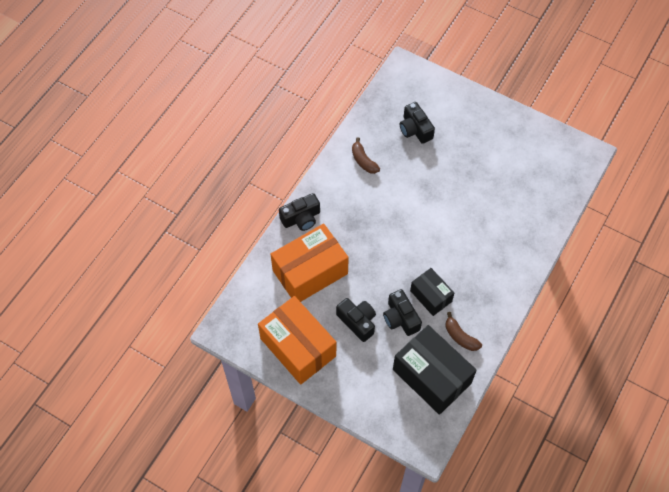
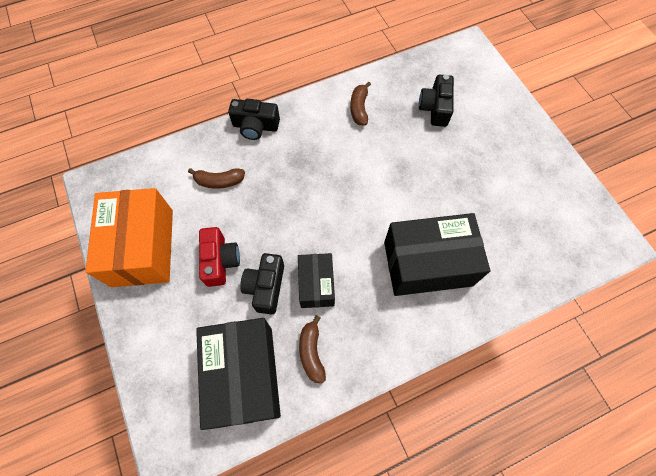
camera: 35 degrees right, 5 degrees up
(310, 272) = (219, 181): orange box -> brown banana
(357, 322) = (220, 261): black camera -> red camera
(488, 239) = (427, 263): none -> black box

